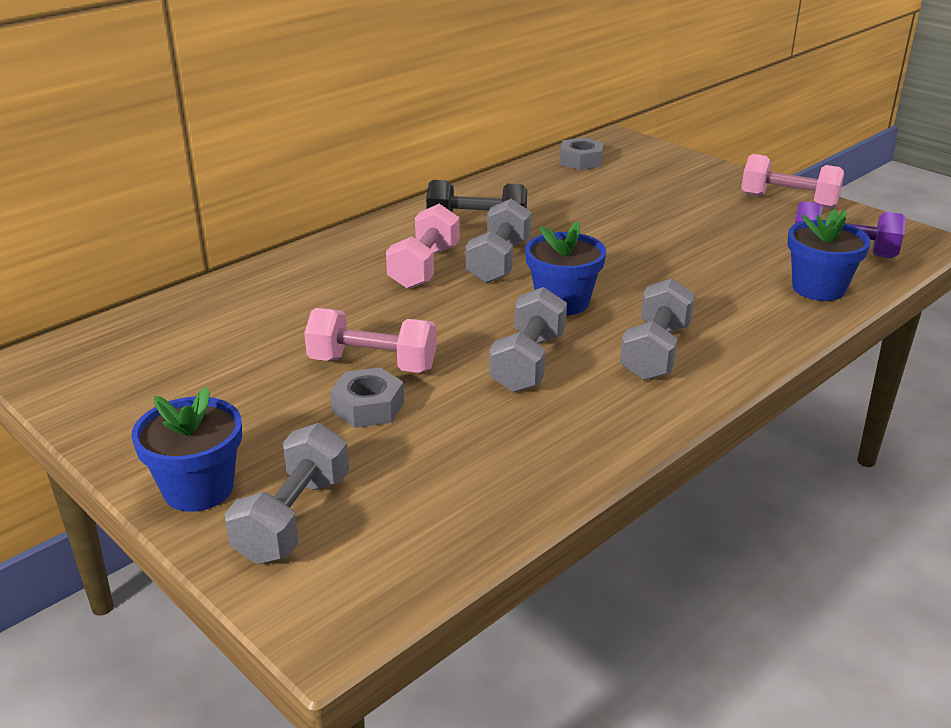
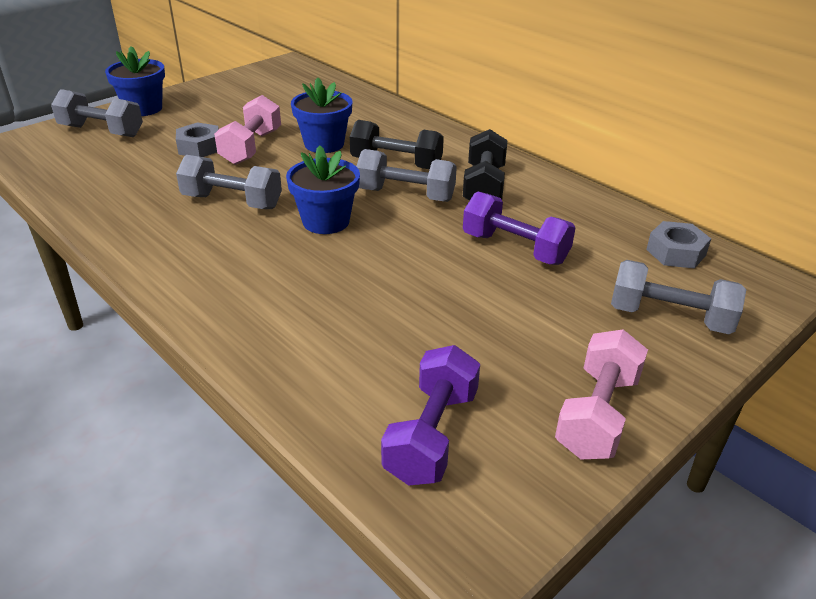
camera: 90 degrees right, 5 degrees up
(424, 267) = (396, 164): pink dumbbell -> black dumbbell
(591, 216) = (515, 248): none -> purple dumbbell
(655, 352) = (227, 260): grey dumbbell -> grey dumbbell (669, 317)
(818, 288) = (329, 388): blue flower pot -> blue flower pot (324, 144)

